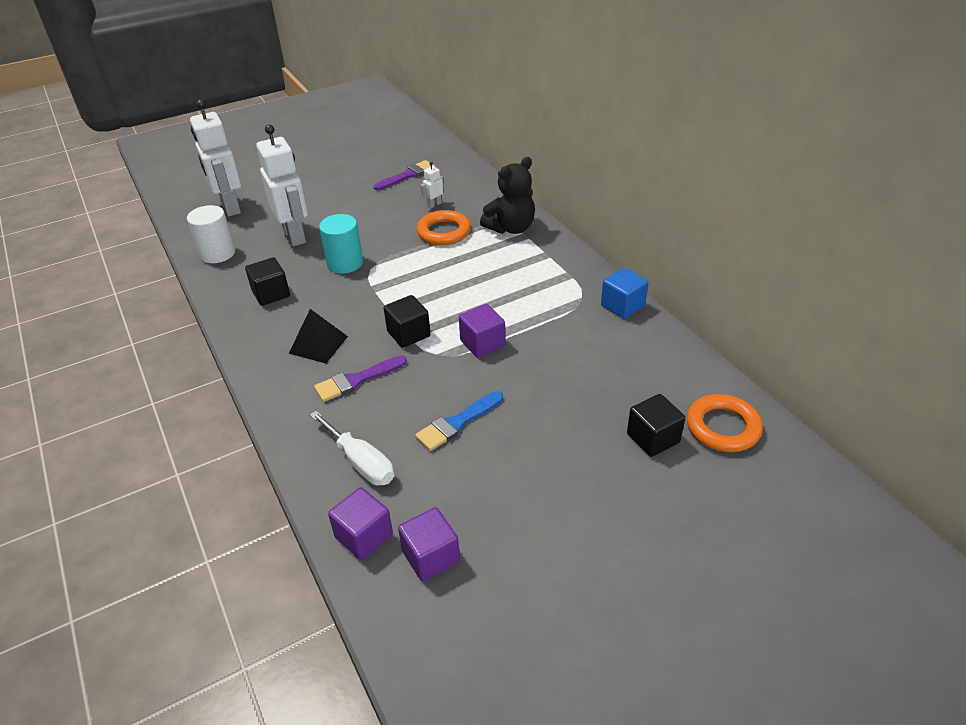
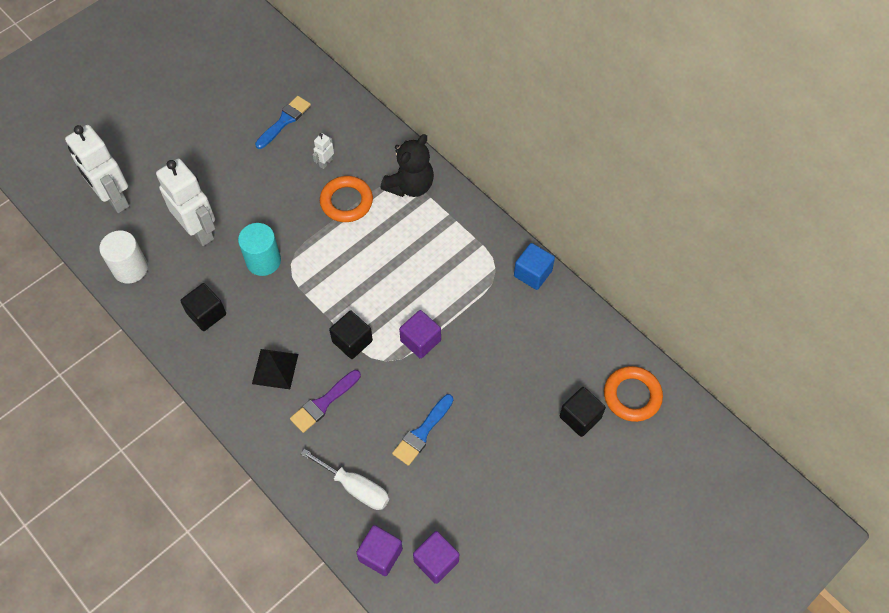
camera: 15 degrees left, 20 degrees up
(407, 175) = (284, 121): purple brush -> blue brush

